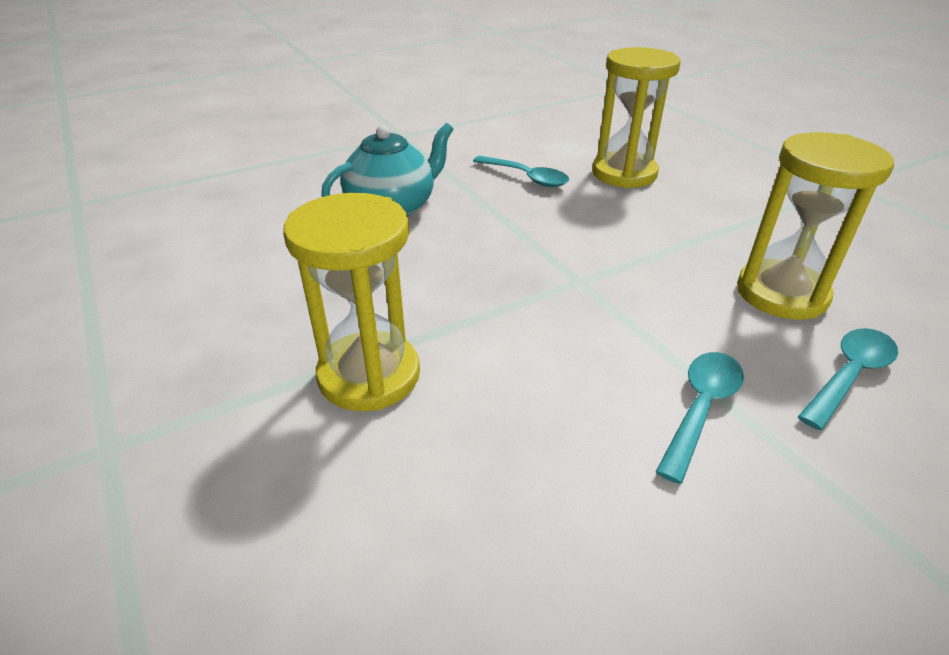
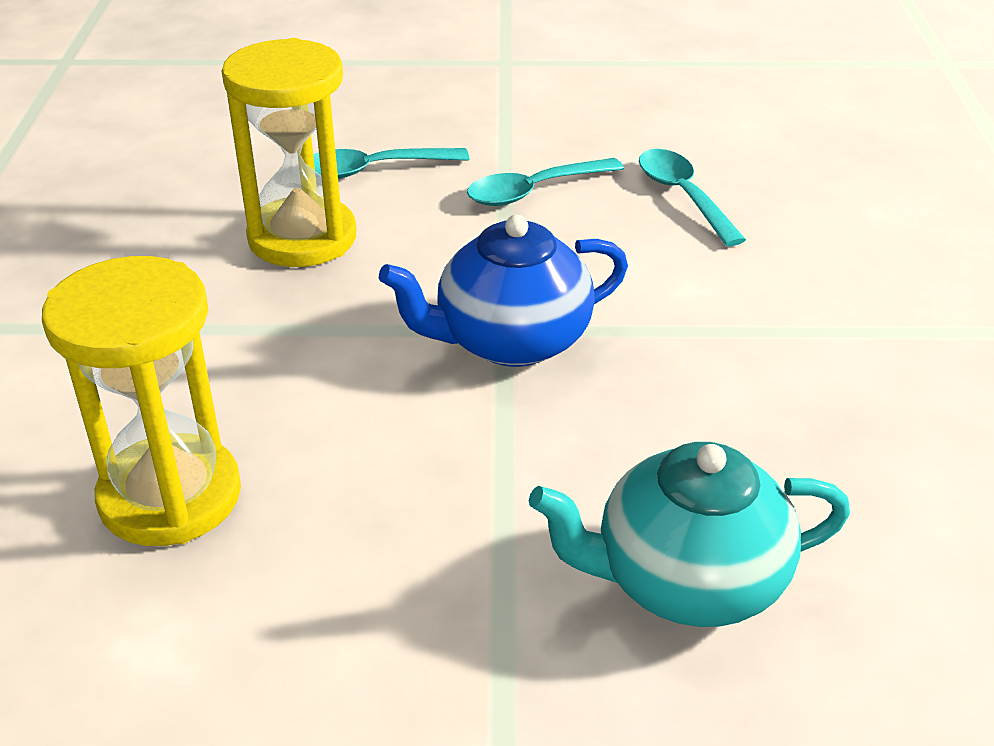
camera: 150 degrees left, 0 degrees up
(369, 375) = (832, 310): yellow hourglass -> none
(526, 177) = (358, 565): turquoise spoon -> turquoise spoon (683, 196)
(567, 274) = (510, 341): none -> blue teapot

